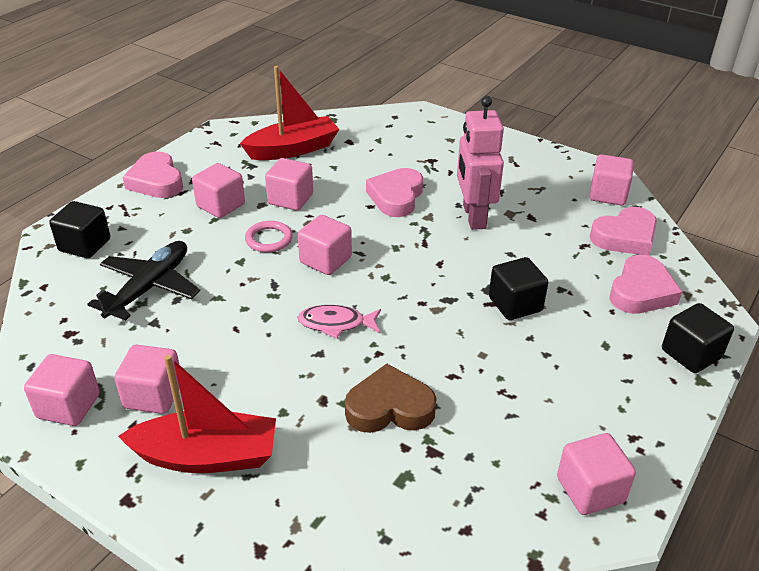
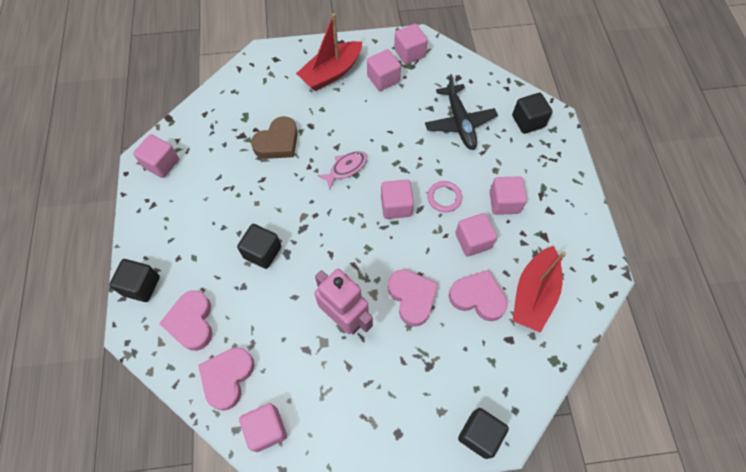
camera: 140 degrees right, 25 degrees up
(156, 181) = (567, 192): pink heart -> pink heart (477, 297)
(435, 120) = (479, 434): none -> black cube

